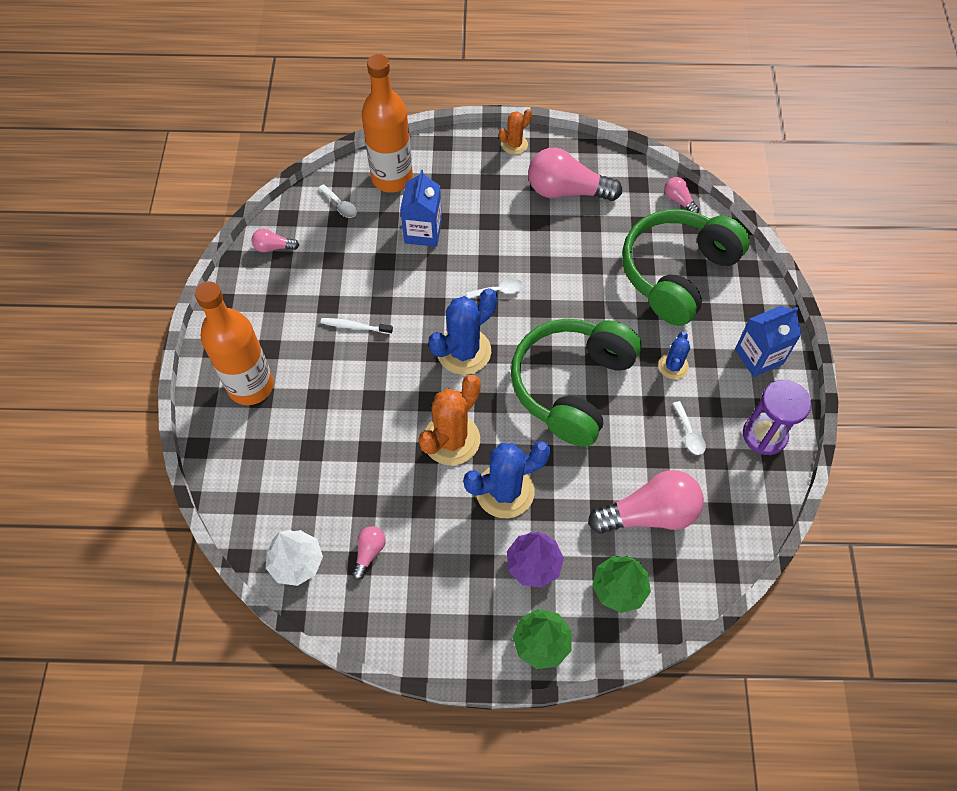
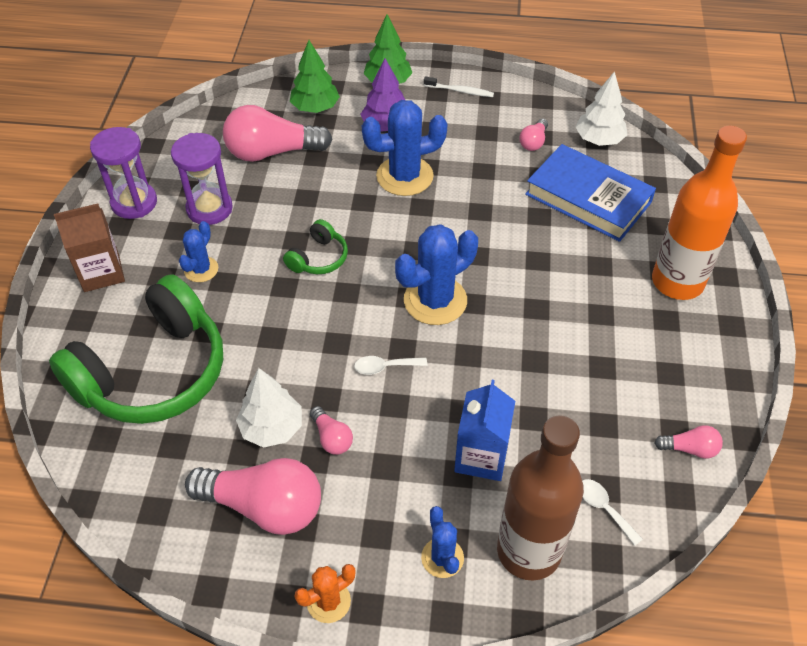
camera: 175 degrees left, 10 degrees down
(318, 477) = (588, 198): none -> blue book
(355, 326) = (565, 337): white toothbrush -> white toothbrush (460, 91)
(392, 178) = (528, 551): orange bottle -> brown bottle
(447, 171) = (442, 558): none -> blue cactus
(451, 439) = (454, 219): orange cactus -> none
(572, 386) = (318, 258): green headphones -> green headphones, size x0.43
(575, 240) = (272, 428): none -> white tree
(679, 200) = (106, 477): pink light bulb -> pink light bulb (331, 438)
(689, 433) = (209, 209): white spoon -> purple hourglass
(758, 356) = (101, 272): blue carton -> brown carton

